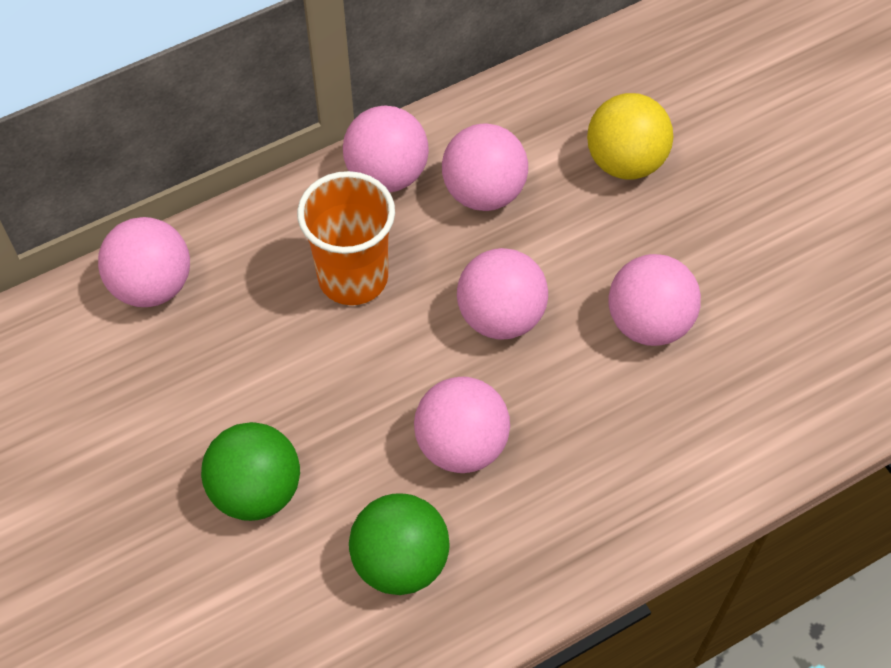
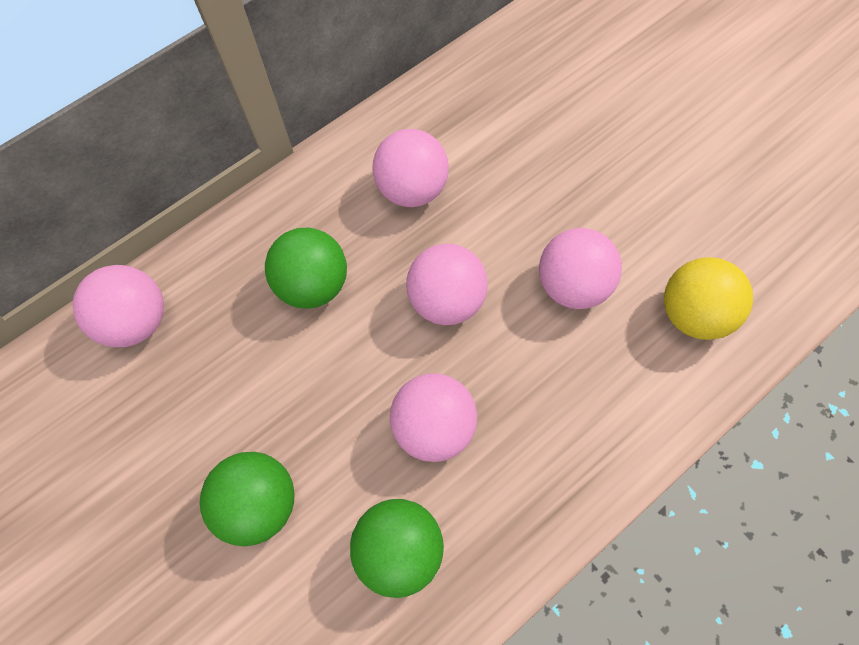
camera: 10 degrees left, 10 degrees up
(353, 277) = (313, 284): orange cup -> green ball
(387, 174) = (326, 185): pink ball -> none
(625, 162) = (524, 143): yellow ball -> yellow ball (691, 313)

